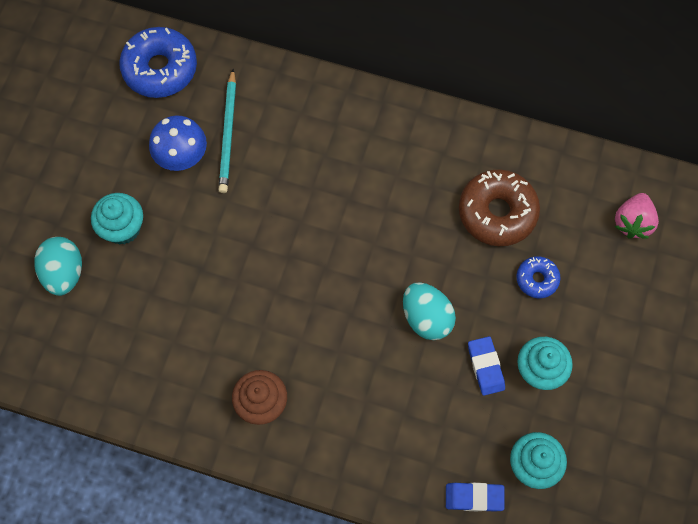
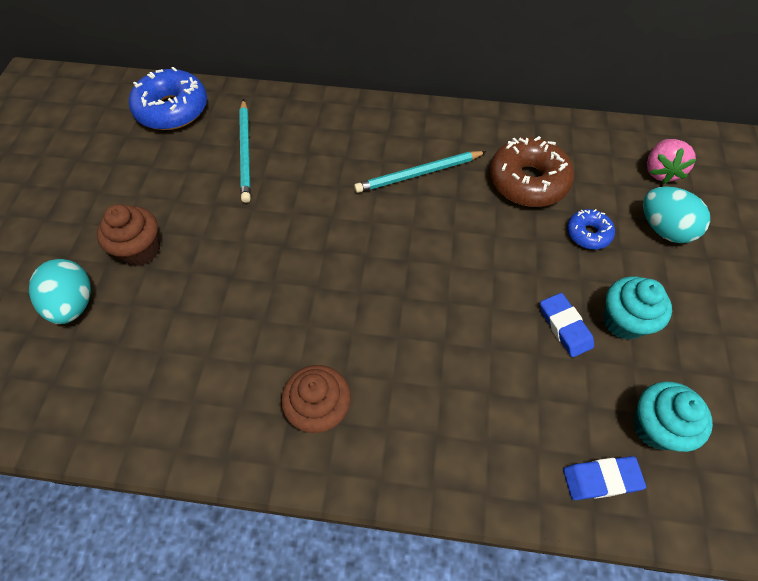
camera: 10 degrees left, 10 degrees down
(123, 228) = (140, 250): turquoise cupcake -> brown cupcake
(182, 157) = (200, 178): blue mushroom -> none
(392, 187) = (418, 174): none -> turquoise pencil
(426, 318) = (486, 287): turquoise egg -> turquoise egg (663, 229)

